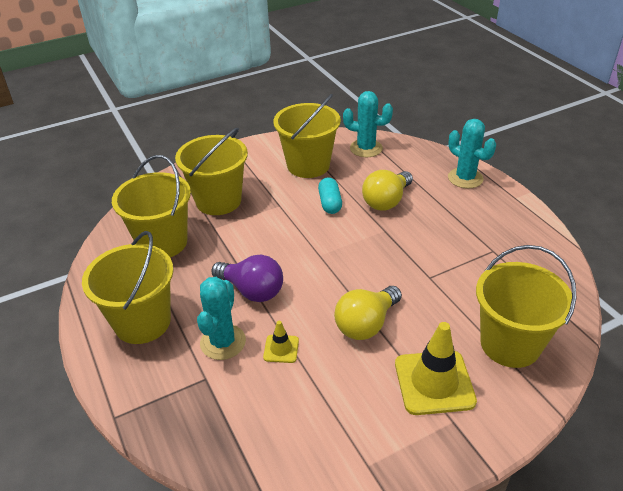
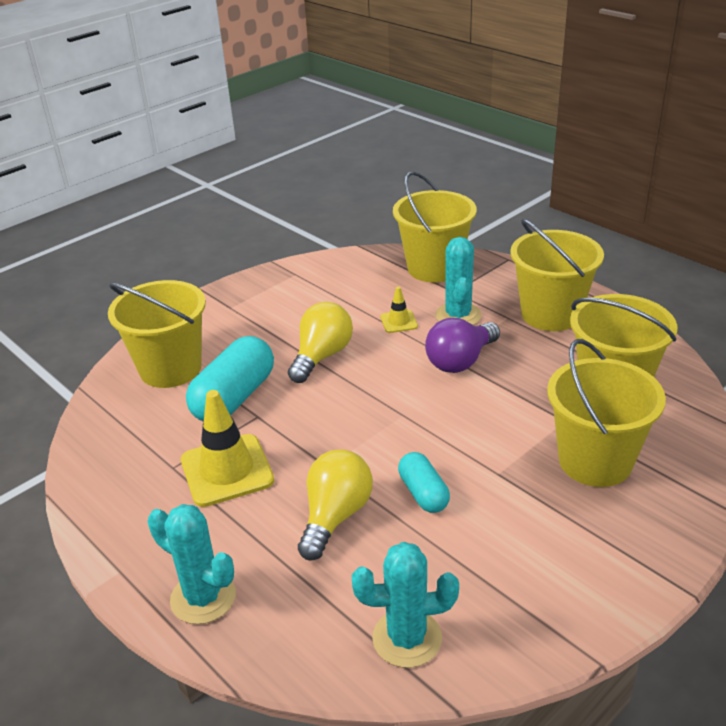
camera: 165 degrees right, 5 degrees down
(252, 290) = (460, 361): purple light bulb -> purple light bulb turned 60 degrees counterclockwise
(308, 165) = (498, 565): yellow bucket -> yellow bucket (434, 268)
(434, 382) = (247, 327): yellow traffic cone -> yellow traffic cone (227, 470)
(448, 298) = (234, 397): none -> turquoise capsule

